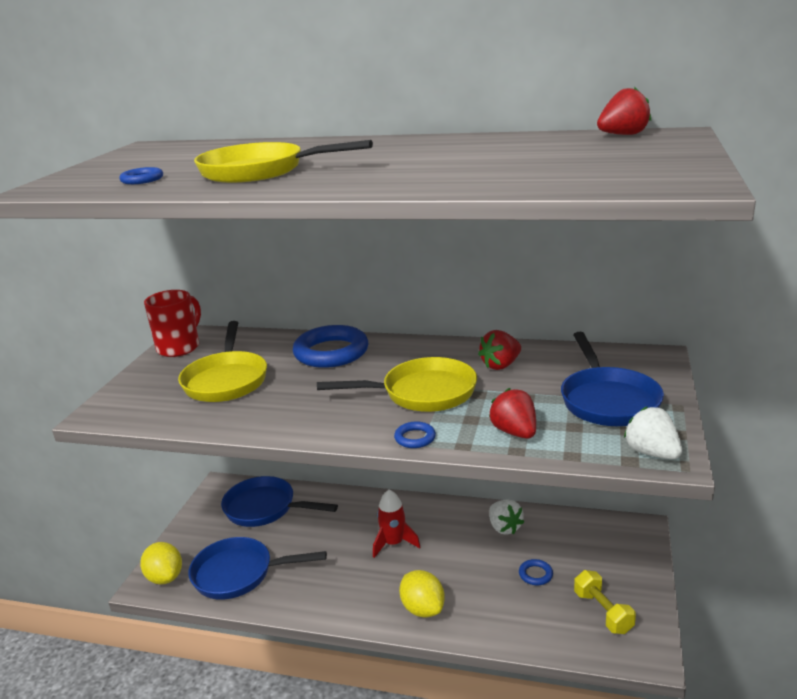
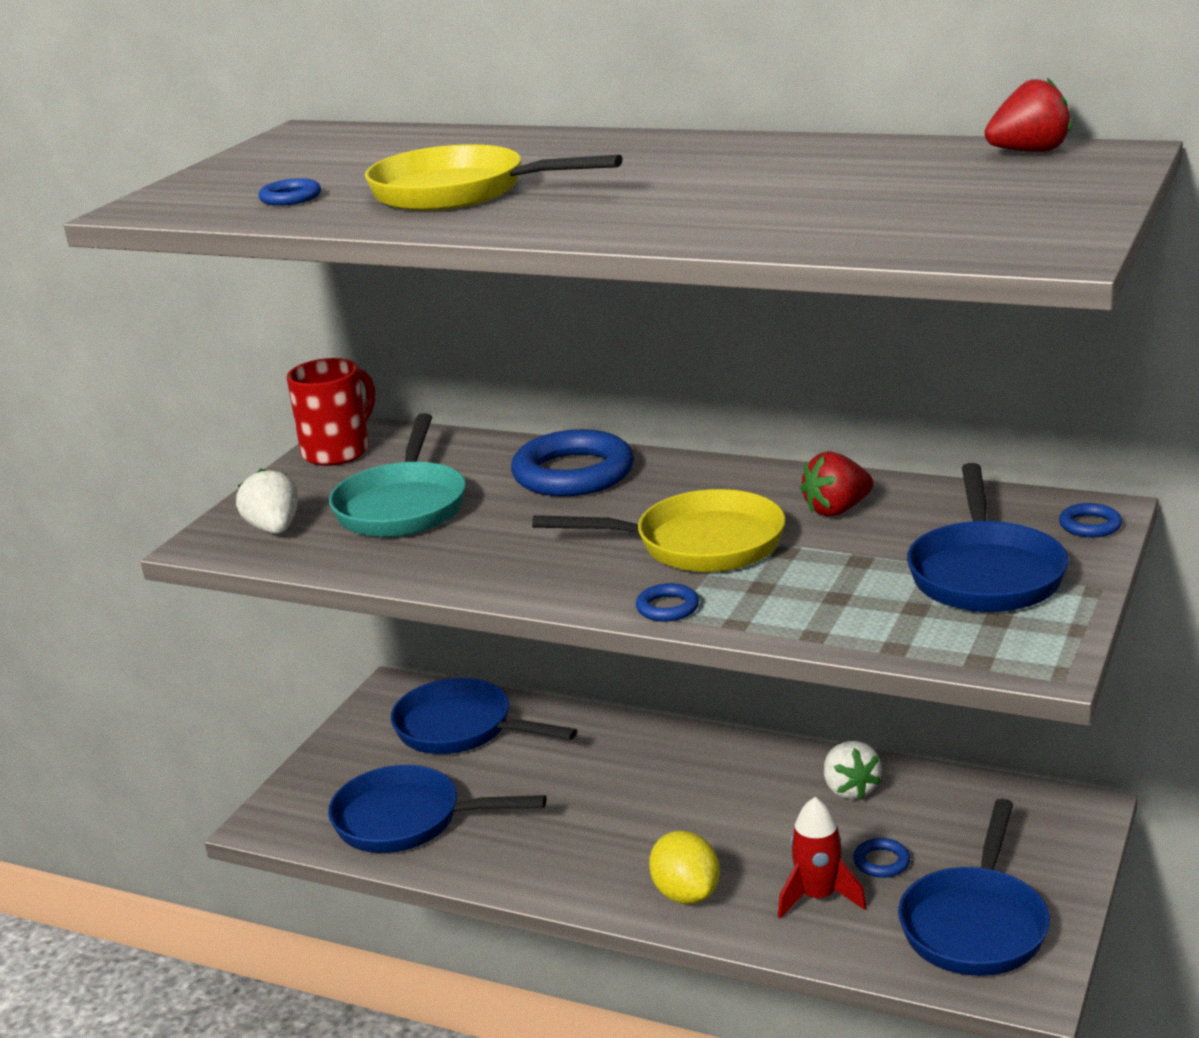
camera: 10 degrees right, 0 degrees up
(165, 577) = (293, 815): yellow lemon -> none
(226, 380) = (402, 506): yellow pan -> turquoise pan
(394, 543) = (660, 797): red rocket -> red rocket (818, 897)
(515, 432) = (821, 610): red strawberry -> none
(603, 612) = (975, 924): yellow dumbbell -> blue pan
(652, 453) = (1018, 652): white strawberry -> white strawberry (274, 529)
(656, 365) = (1090, 525): none -> blue ring

